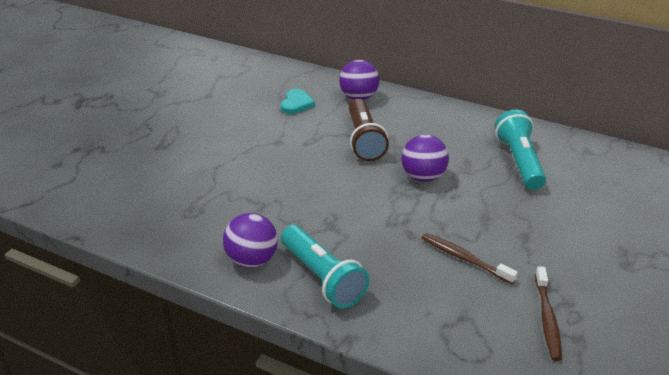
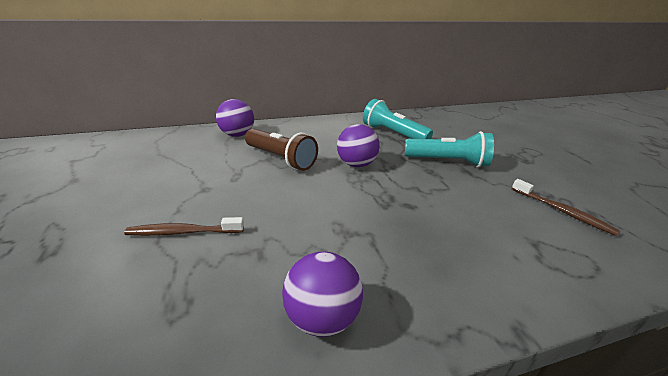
camera: 45 degrees left, 5 degrees down
(296, 104) = (187, 155): turquoise heart -> none
(323, 278) = (410, 285): turquoise flashlight -> turquoise flashlight (448, 162)
(464, 258) = (464, 202): brown toothbrush -> brown toothbrush (183, 232)

